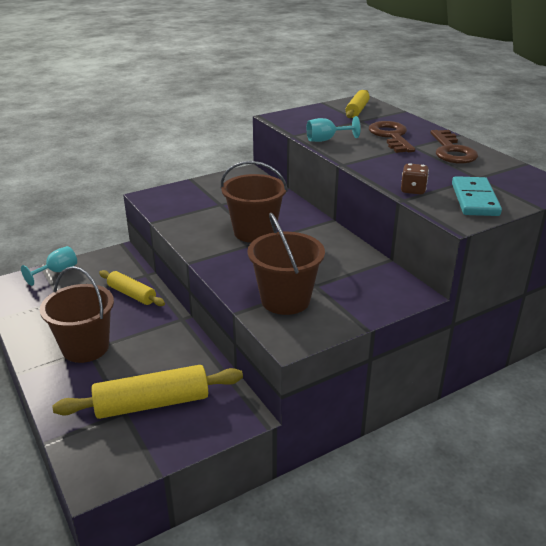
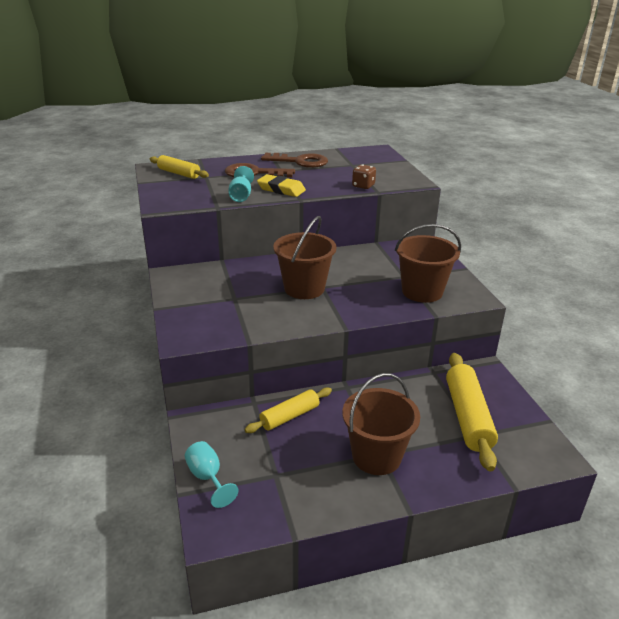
camera: 75 degrees left, 0 degrees up
(360, 153) = (281, 189): none -> yellow eraser
(474, 199) = (387, 173): turquoise domino -> none

